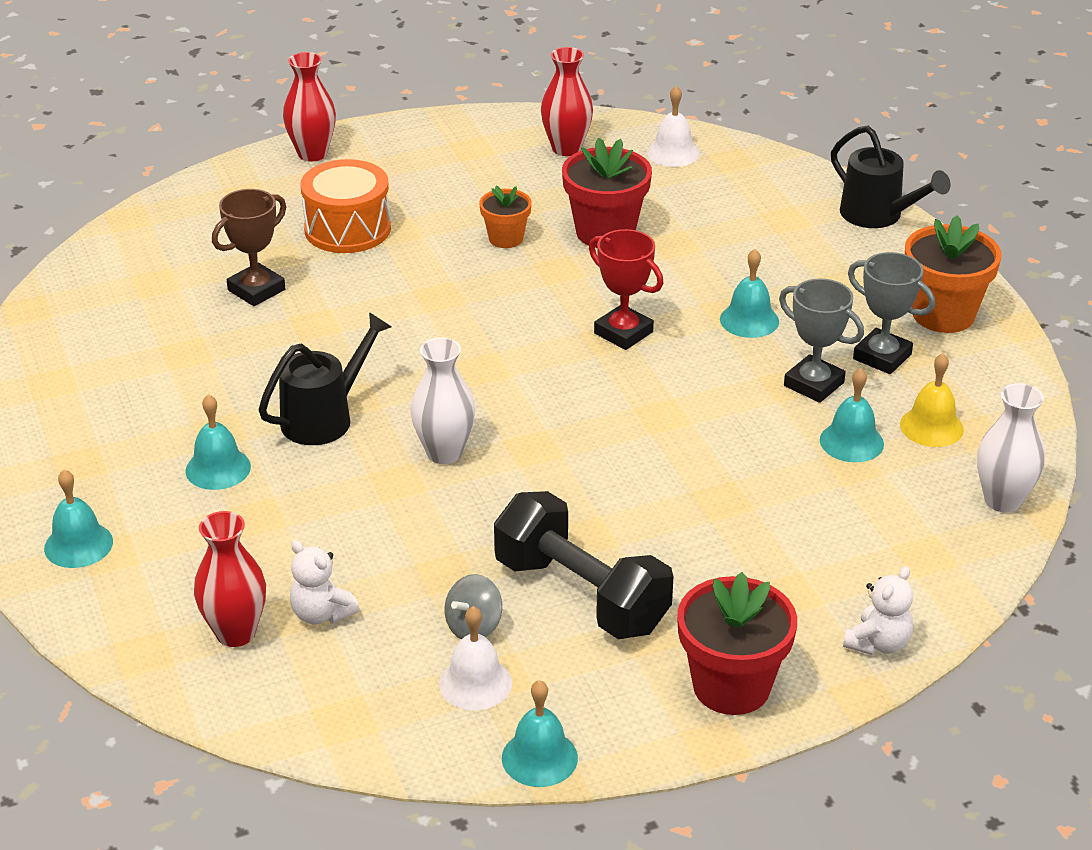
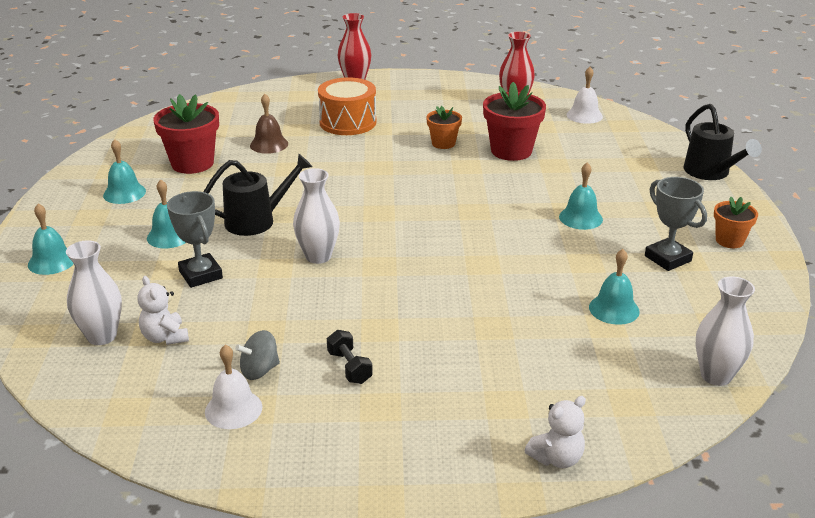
camera: 20 degrees right, 5 degrees down
(235, 633) = (102, 336): red vase -> white vase
(256, 290) = (269, 144): brown trophy -> brown bell
(539, 758) = (241, 475): turquoise bell -> turquoise bell (124, 193)
(581, 595) = (349, 367): black dumbbell -> black dumbbell, size x0.43
(623, 333) = (487, 209): red trophy -> none
(731, 686) = (420, 461): red flower pot -> red flower pot (192, 163)
(814, 384) = (605, 266): grey trophy -> grey trophy (201, 275)
(931, 427) = (683, 312): yellow bell -> none
(943, 314) = (729, 240): orange flower pot -> orange flower pot, size x0.58

